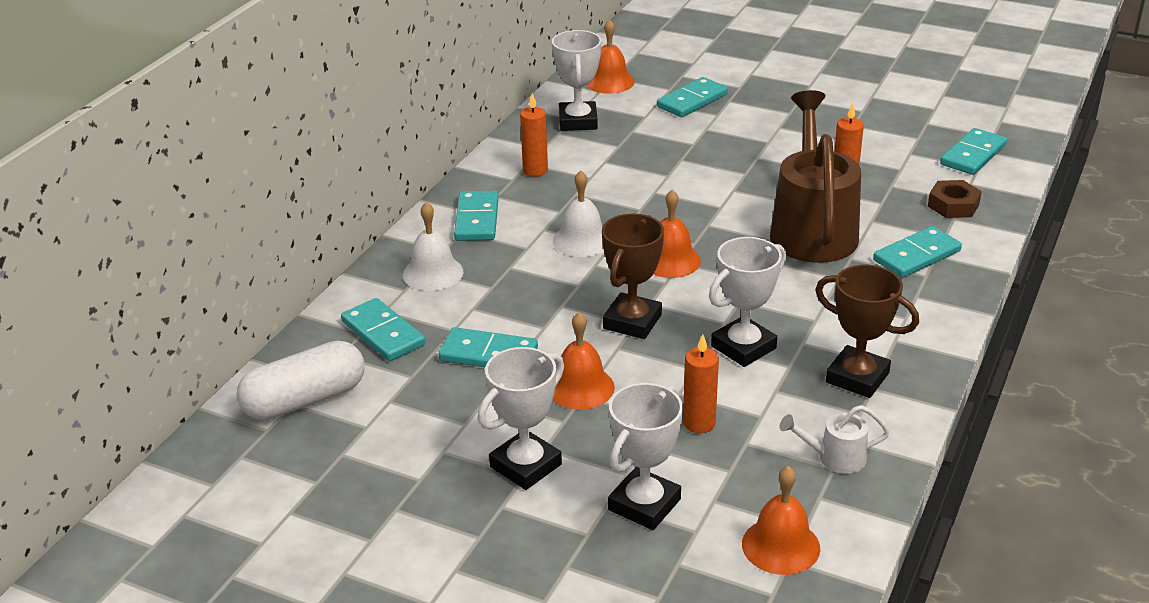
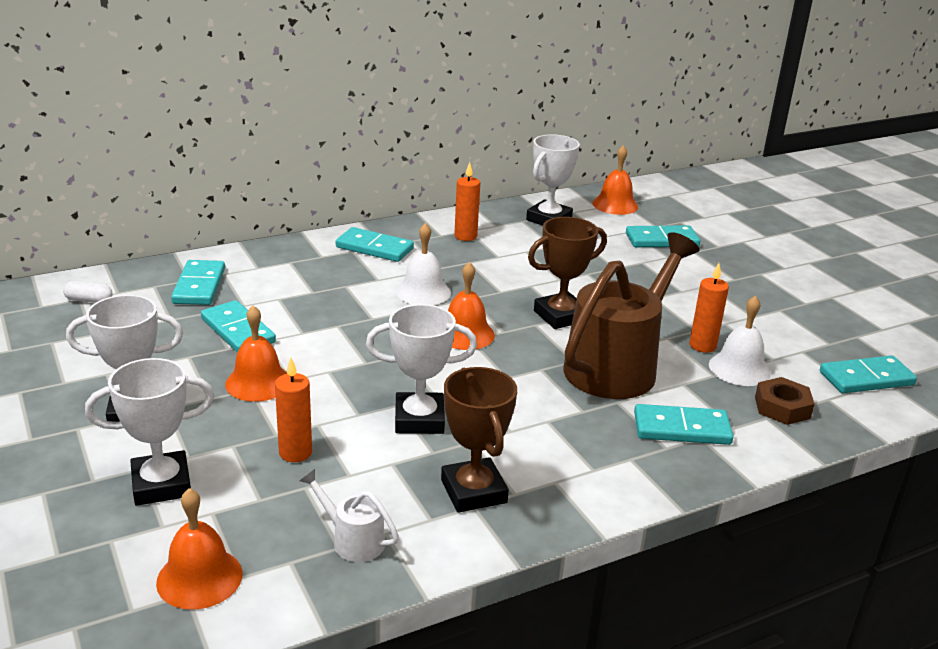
camera: 35 degrees right, 5 degrees down
(305, 400) = (89, 300): white capsule -> white capsule, size x0.44
(433, 273) = (291, 266): white bell -> white bell (739, 368)
(476, 219) = (374, 248): turquoise domino -> turquoise domino turned 75 degrees clockwise
(632, 322) = (367, 359): brown trophy -> brown trophy (560, 316)

